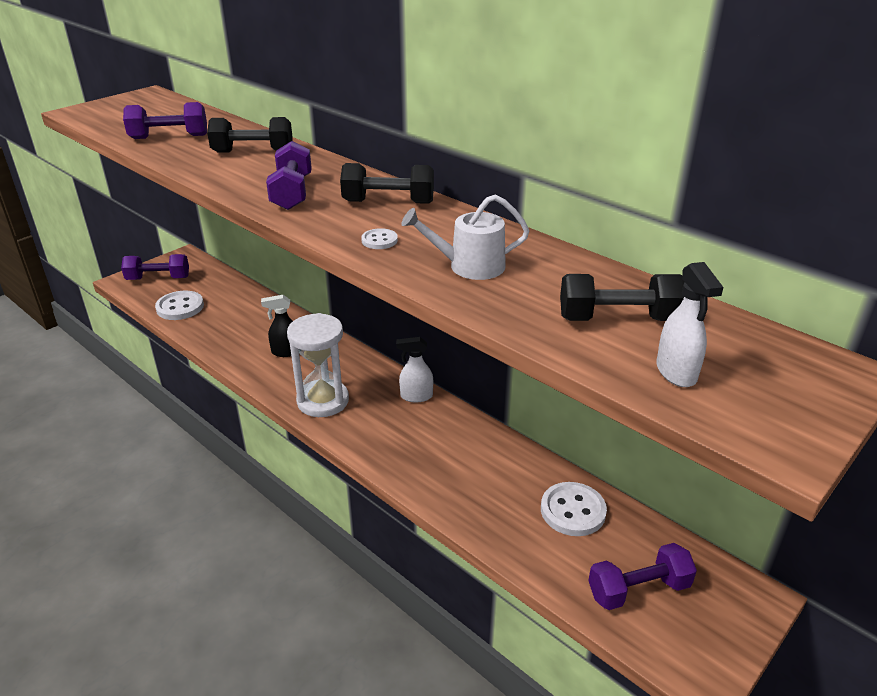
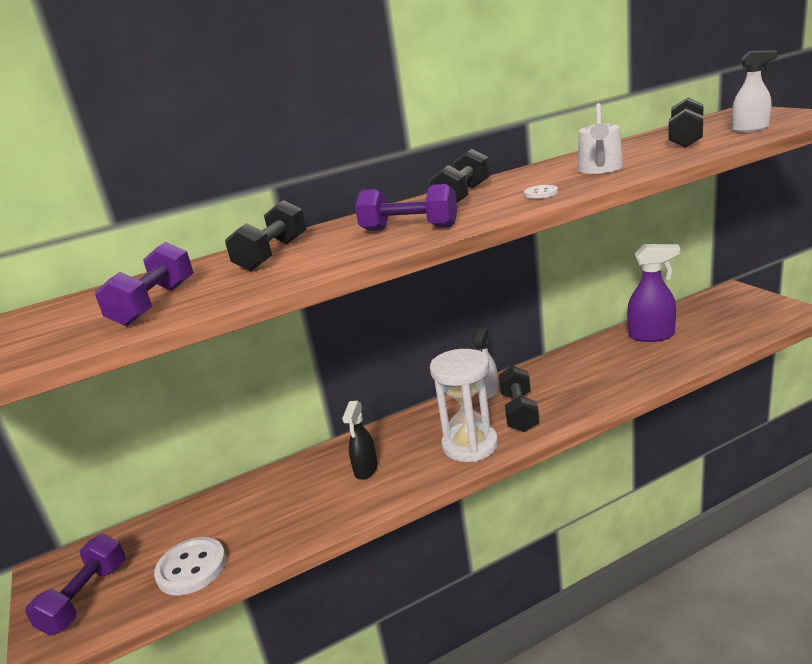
camera: 65 degrees left, 10 degrees down
(380, 422) = (519, 412): none -> black dumbbell
(573, 511) = (652, 336): white button -> purple spray bottle
(638, 590) = (729, 322): purple dumbbell -> none

